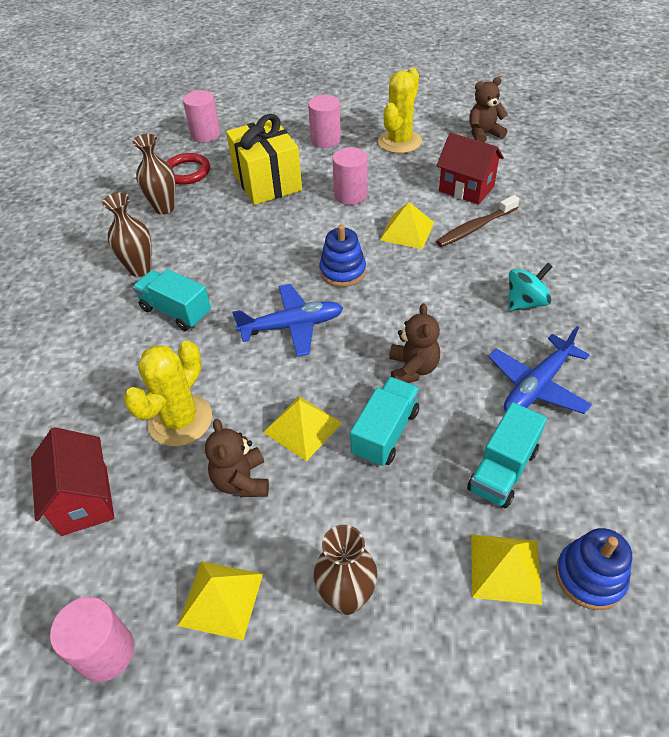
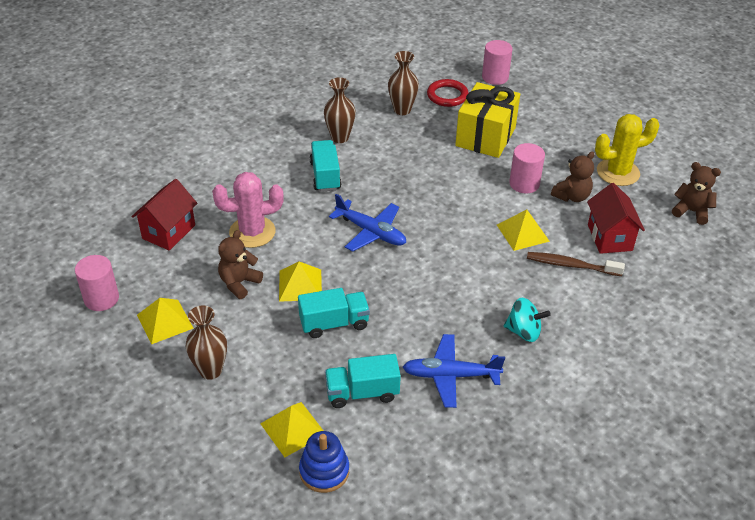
camera: 45 degrees right, 5 degrees down
(180, 420) = (252, 232): yellow cactus -> pink cactus
(325, 140) = (567, 135): pink cylinder -> none
(342, 271) = (444, 225): blue stacking toy -> none
(413, 369) = (398, 307): brown teddy bear -> brown teddy bear (572, 196)

